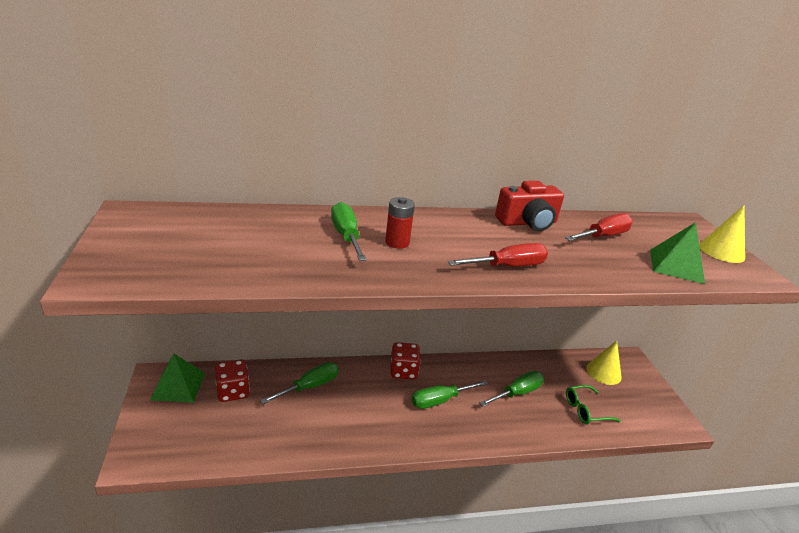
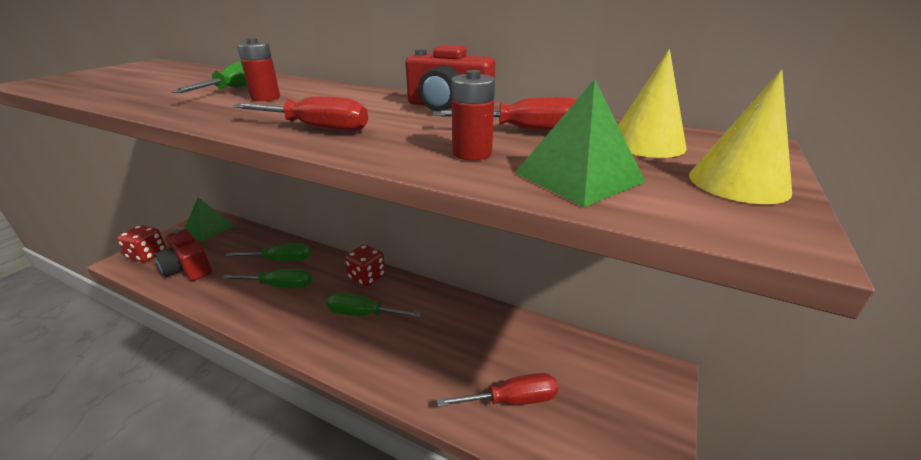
camera: 40 degrees right, 0 degrees up
(228, 433) = (188, 268): none -> red camera
(233, 391) = (231, 243): red dice -> red dice (147, 255)
(517, 393) = (451, 343): green screwdriver -> green screwdriver (280, 286)
(585, 410) = (512, 400): green glasses -> red screwdriver
(603, 372) = (596, 370): yellow cone -> yellow cone (646, 144)
(615, 263) = (472, 153): none -> red battery

